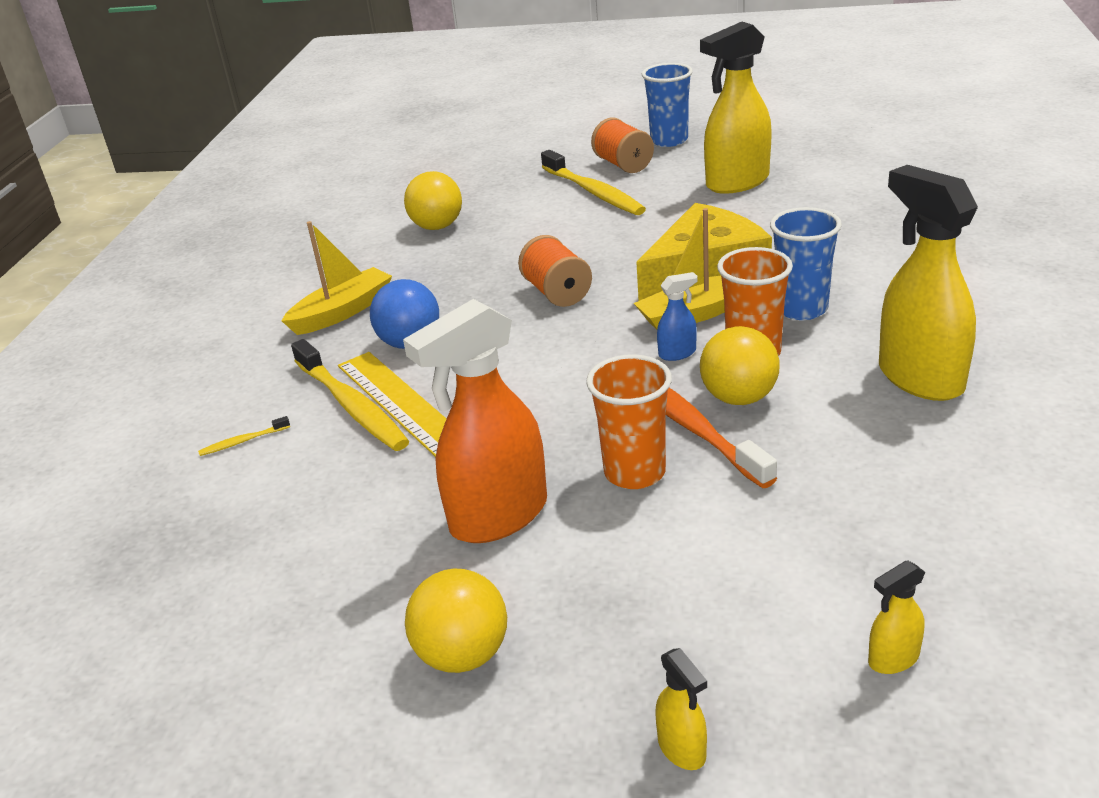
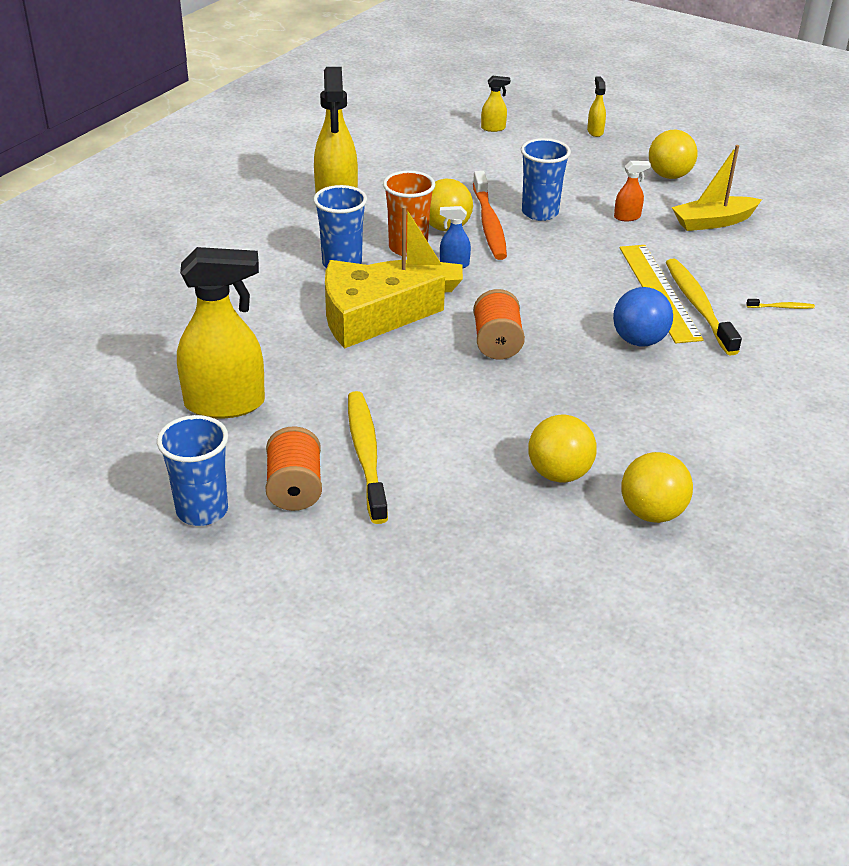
camera: 160 degrees left, 5 degrees up
(342, 312) = (689, 394): yellow boat -> yellow boat (713, 222)
(355, 228) = (652, 513): none -> yellow ball
(498, 516) = (627, 217): orange spray bottle -> orange spray bottle, size x0.43
(634, 472) = (540, 213): orange cup -> blue cup

